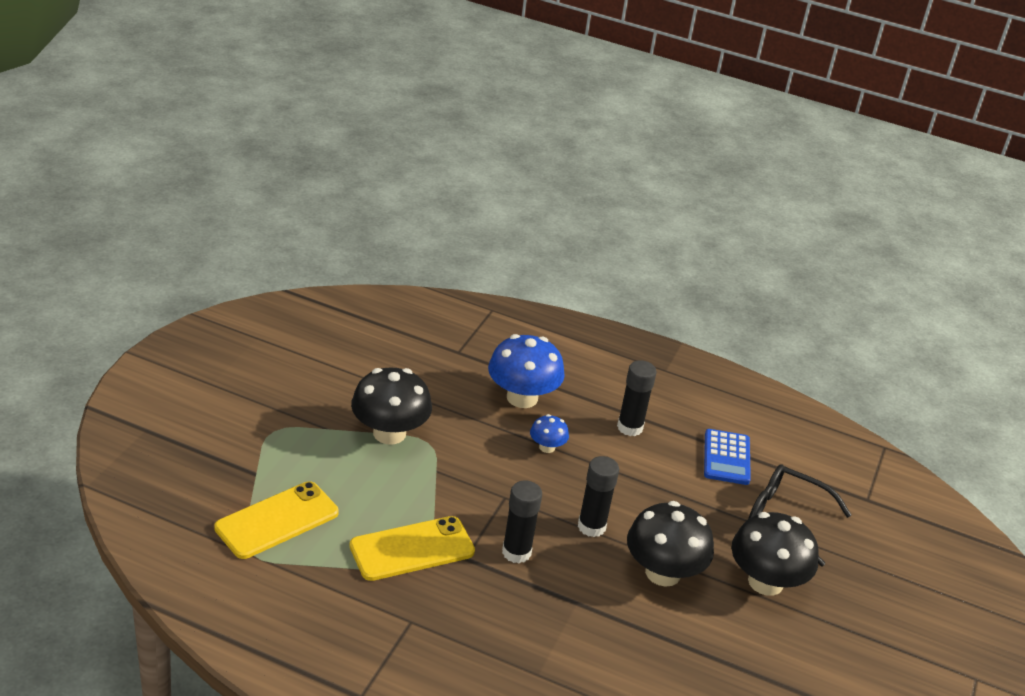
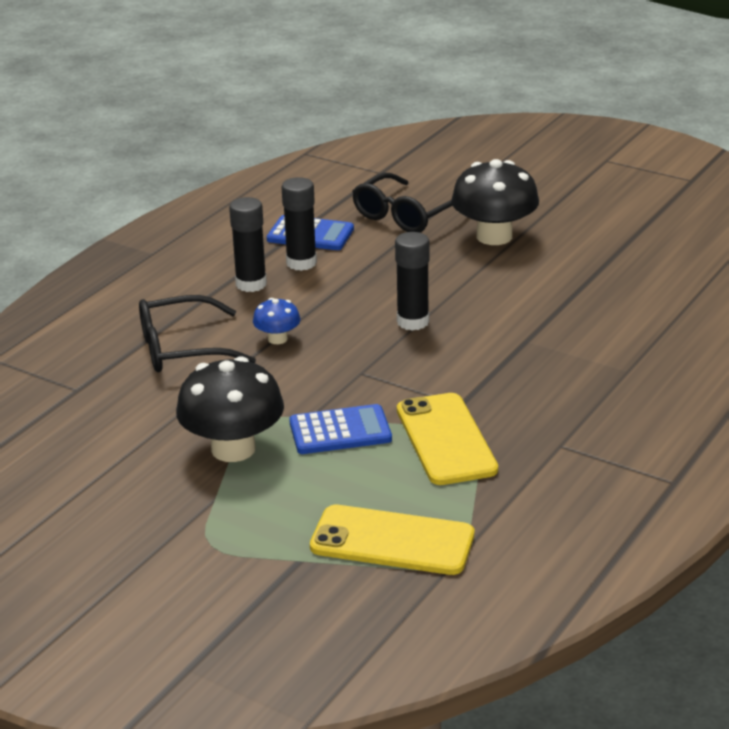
camera: 75 degrees left, 5 degrees down
(277, 520) = (392, 541): yellow phone -> yellow phone turned 45 degrees counterclockwise
(418, 488) = (340, 431): none -> blue calculator
(516, 552) = (452, 371): black glue stick -> black glue stick (301, 263)
(522, 397) = (182, 349): blue mushroom -> black glasses
(663, 573) = (482, 288): black mushroom -> none

